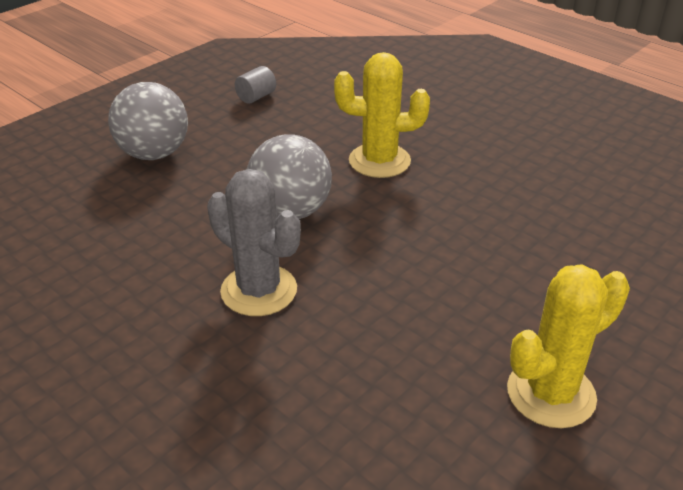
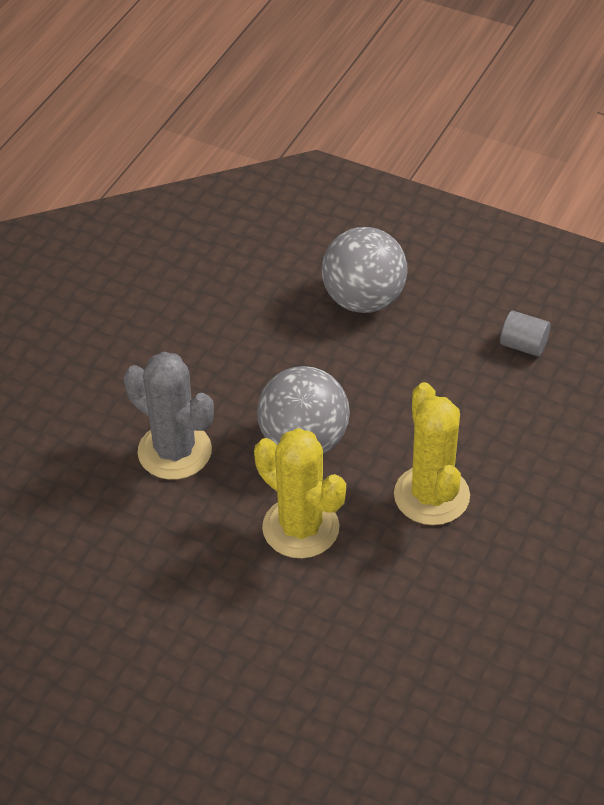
camera: 75 degrees right, 10 degrees up
(259, 290) = (174, 451): grey cactus -> grey cactus turned 75 degrees counterclockwise
(551, 394) = (100, 698): yellow cactus -> yellow cactus (300, 528)

